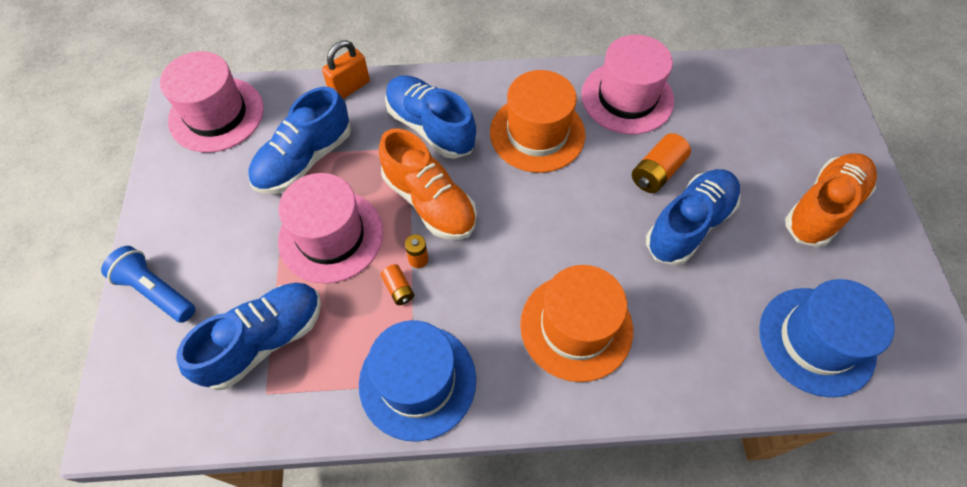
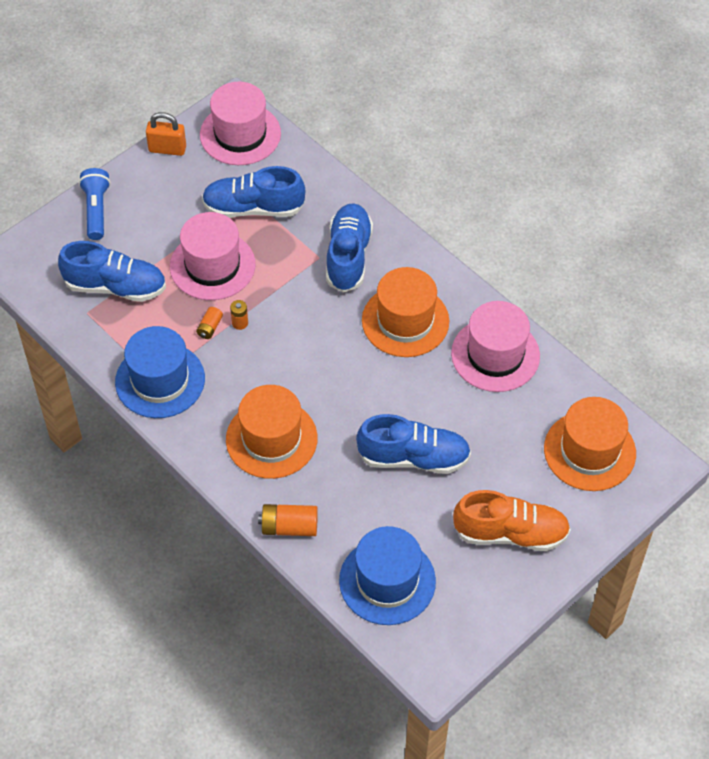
camera: 50 degrees right, 5 degrees down
(350, 87) = (335, 187): orange padlock -> orange padlock (167, 149)
(429, 201) = (288, 298): orange shoe -> none
(656, 172) = (442, 413): orange battery -> orange battery (289, 527)
(774, 101) = (589, 451): none -> orange hat

